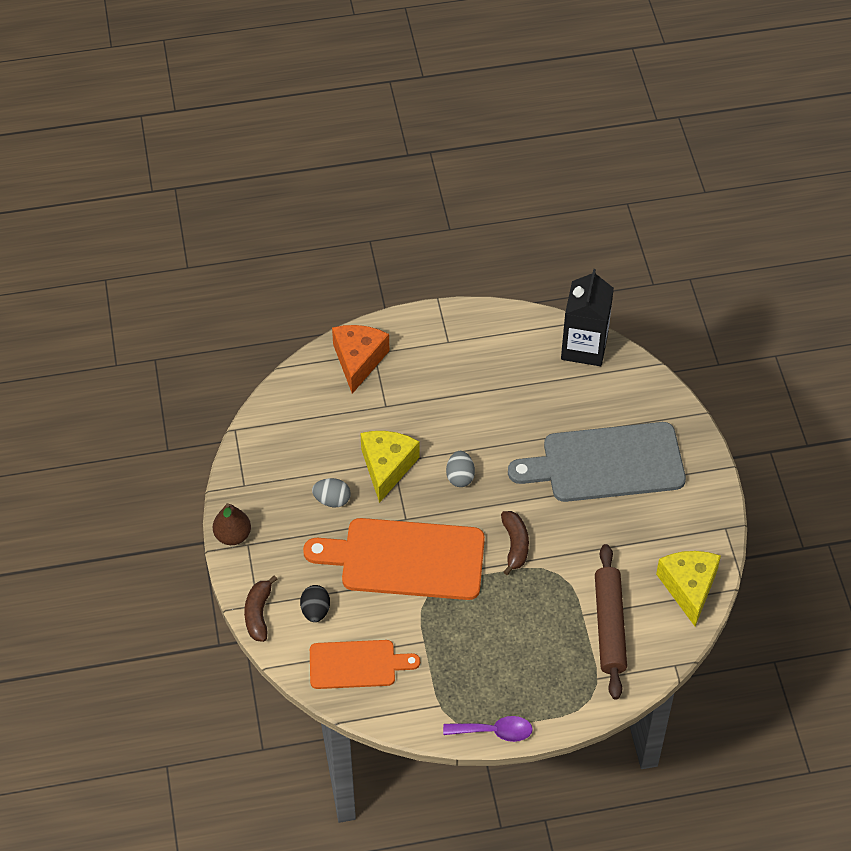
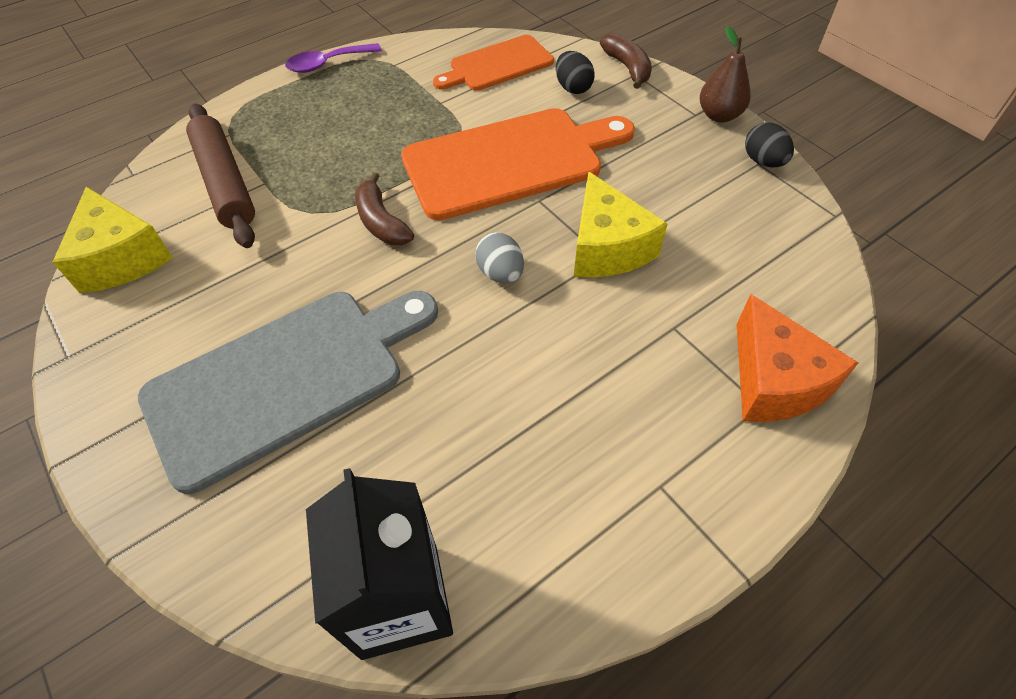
camera: 155 degrees right, 0 degrees up
(240, 485) = (763, 161): none -> black egg
(332, 500) = (643, 186): grey egg -> none

